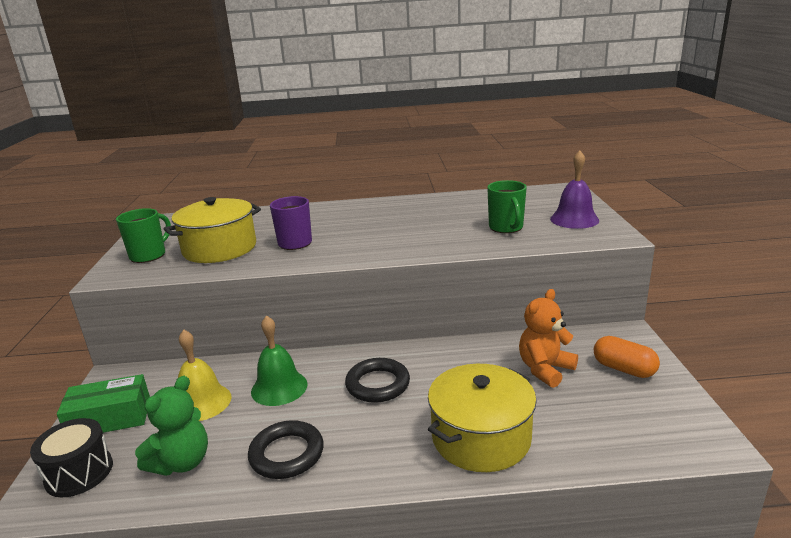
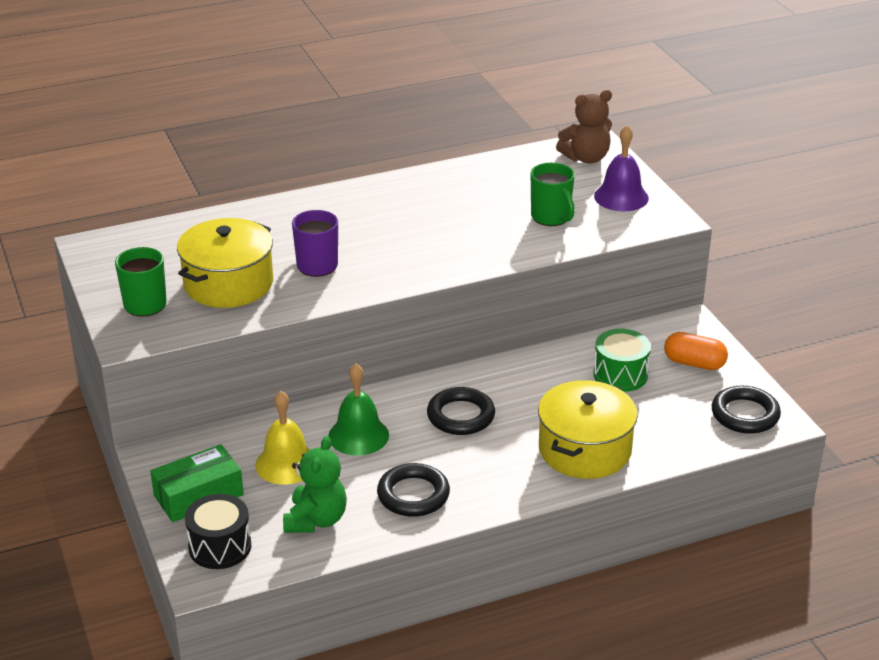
camera: 20 degrees left, 10 degrees up
(545, 369) = (620, 375): orange teddy bear -> green drum
(554, 196) = (586, 158): none -> brown teddy bear
(671, 429) = (745, 414): none -> black ring

